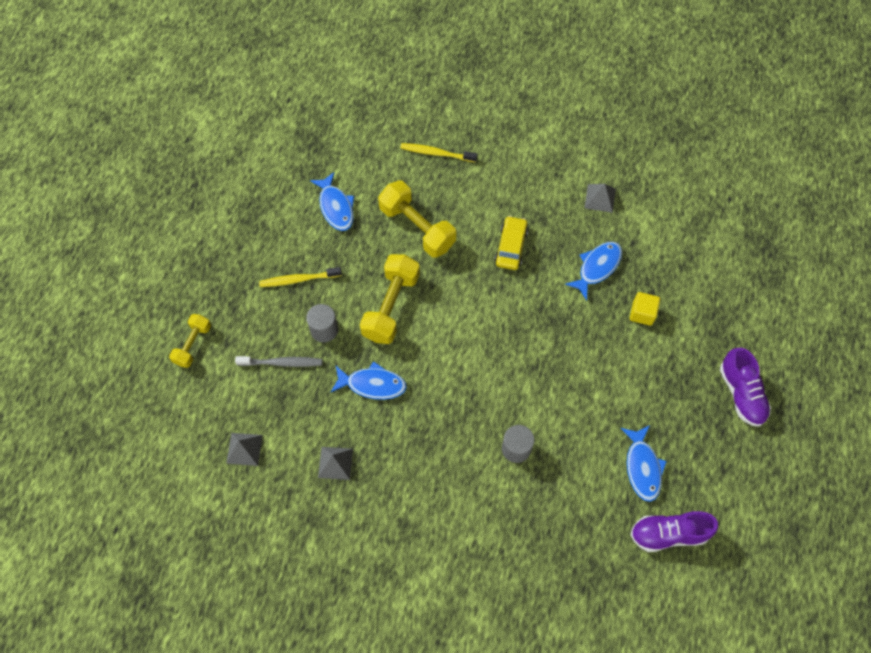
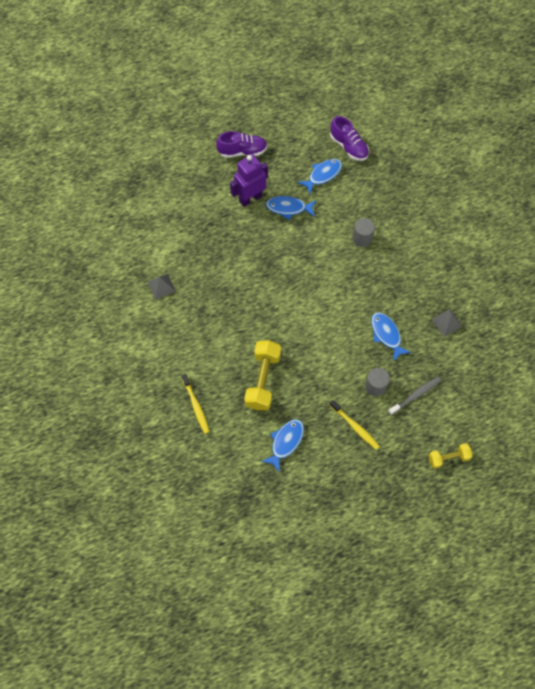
camera: 125 degrees left, 0 degrees up
(244, 449) = (481, 377): grey pyramid -> none
(282, 363) = (415, 395): grey toothbrush -> grey toothbrush turned 90 degrees clockwise
(391, 306) = (329, 358): yellow dumbbell -> none
(511, 247) = (236, 316): yellow car -> none
(597, 267) = (214, 261): blue fish -> blue fish (288, 208)
(642, 313) = (228, 221): yellow cube -> none
(661, 358) = (250, 198): none -> purple robot
(741, 393) = (242, 151): purple shoe -> purple shoe turned 45 degrees clockwise

